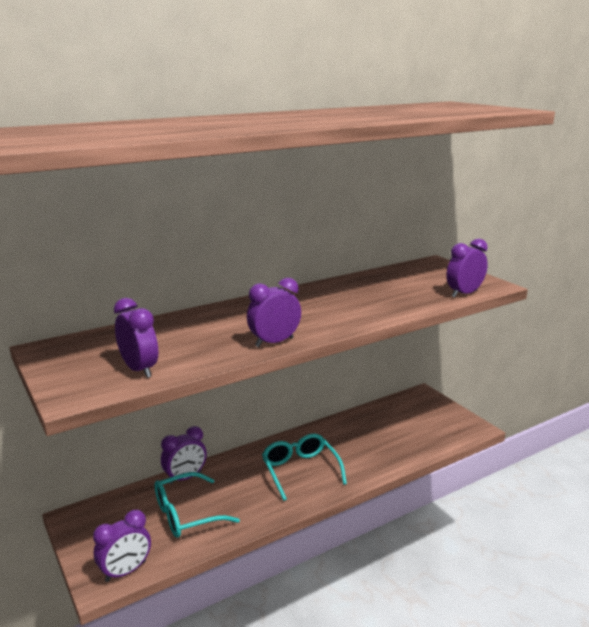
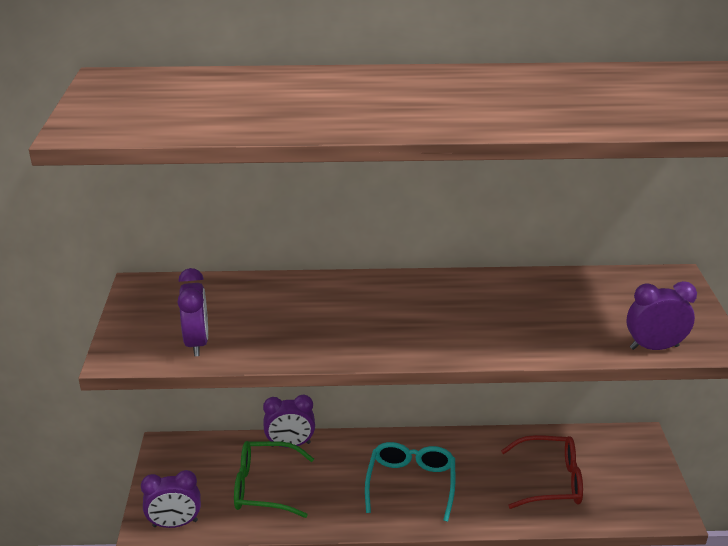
camera: 30 degrees right, 10 degrees up
(186, 514) = (264, 487): turquoise glasses -> green glasses
(274, 342) = (352, 350): purple clock -> none
(391, 435) = (551, 481): none -> red glasses

